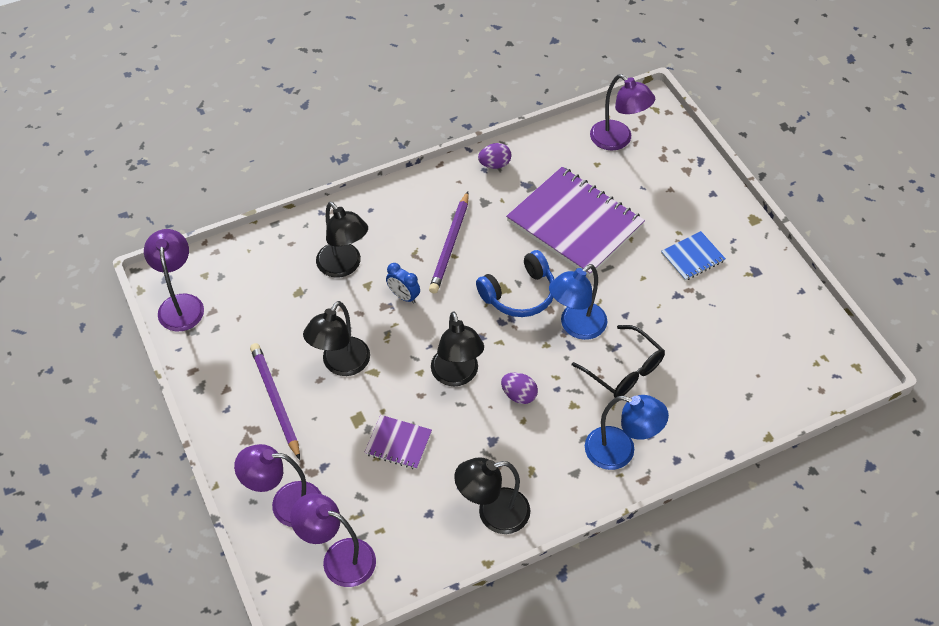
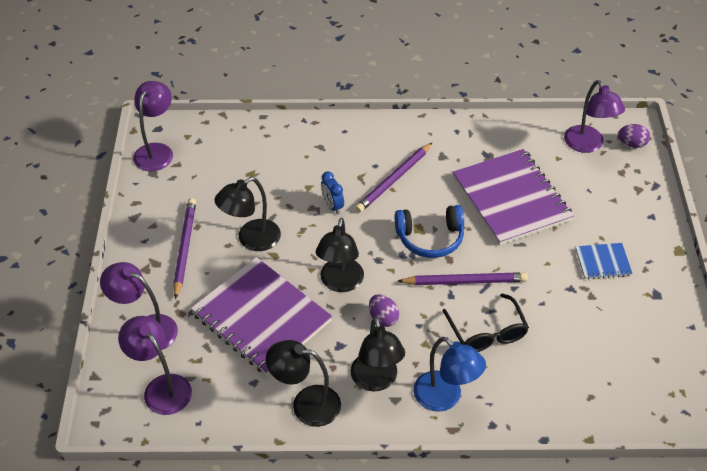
camera: 25 degrees right, 5 degrees down
(344, 266) = (298, 166): black lamp -> black lamp (376, 381)
(398, 443) = (261, 317): purple notebook -> purple notebook, size x2.18
(494, 164) = (468, 130): purple egg -> purple egg (631, 144)
(576, 326) = (464, 281): blue lamp -> purple pencil

